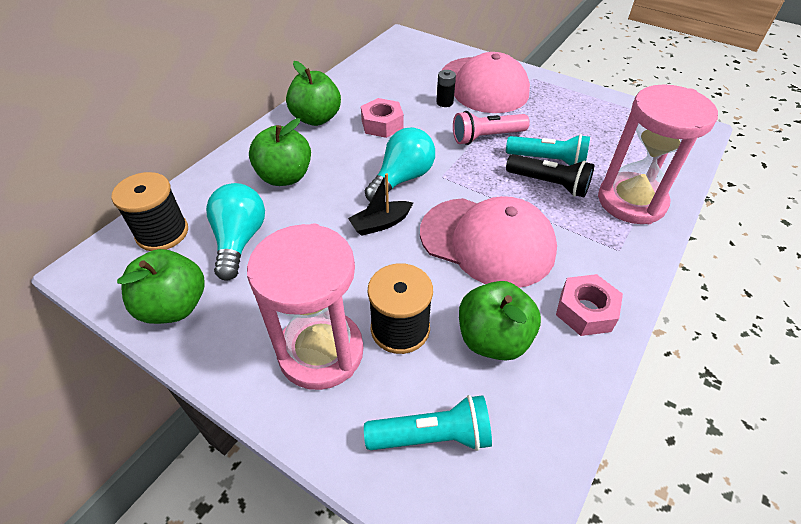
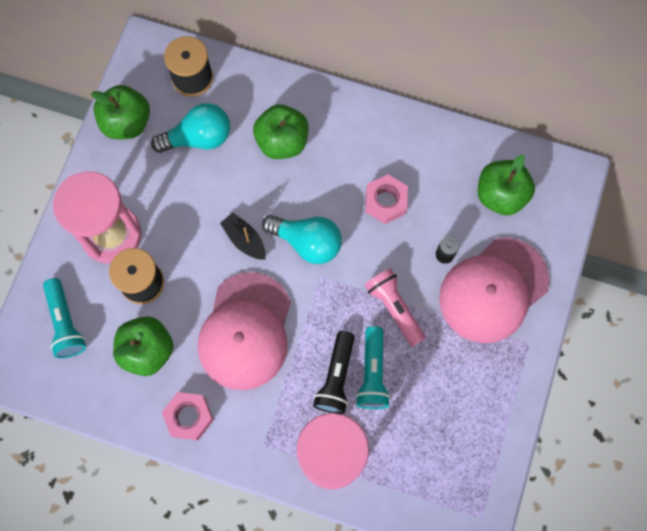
camera: 75 degrees right, 25 degrees up
(316, 118) = (376, 136): green apple -> green apple (500, 195)

